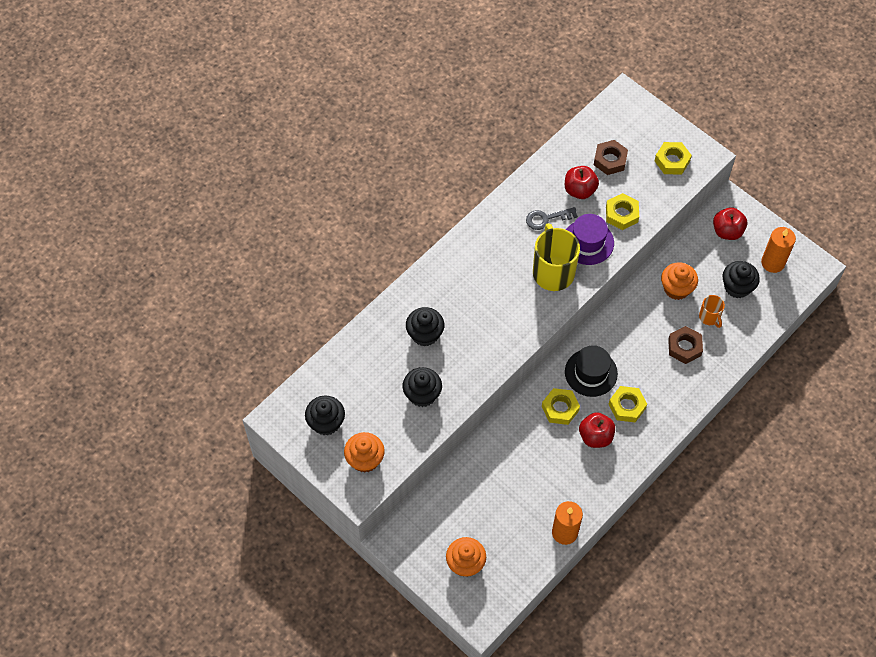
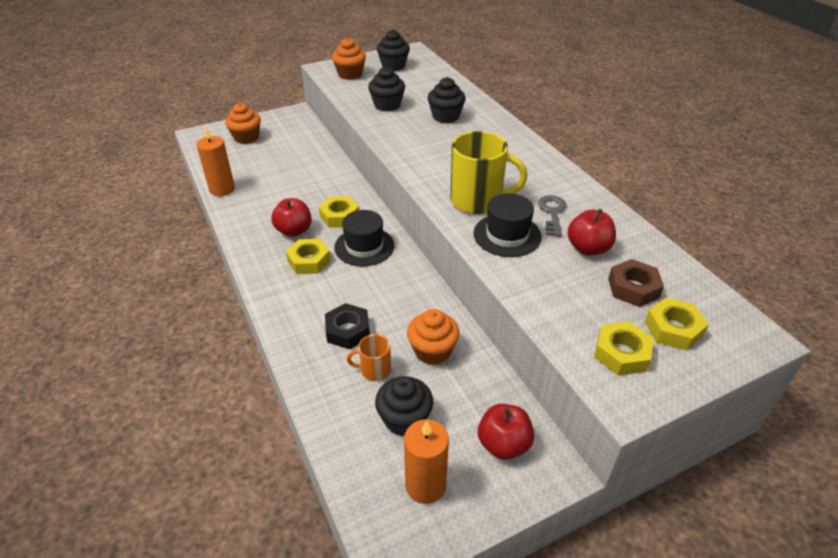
camera: 110 degrees right, 20 degrees down
(587, 242) = (507, 235): purple hat -> black hat
(621, 214) = (539, 274): yellow nut -> yellow nut (673, 329)
(684, 347) = (348, 330): brown nut -> black nut

